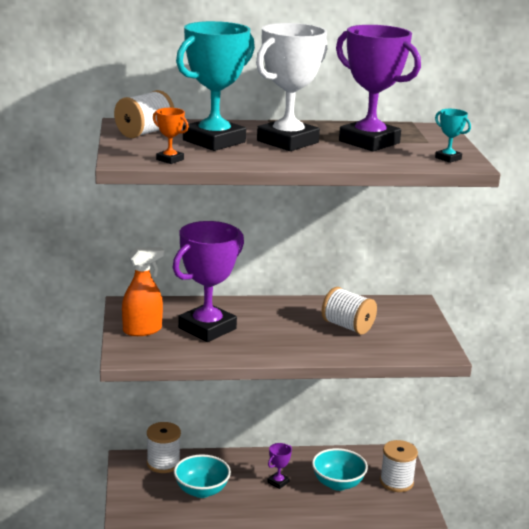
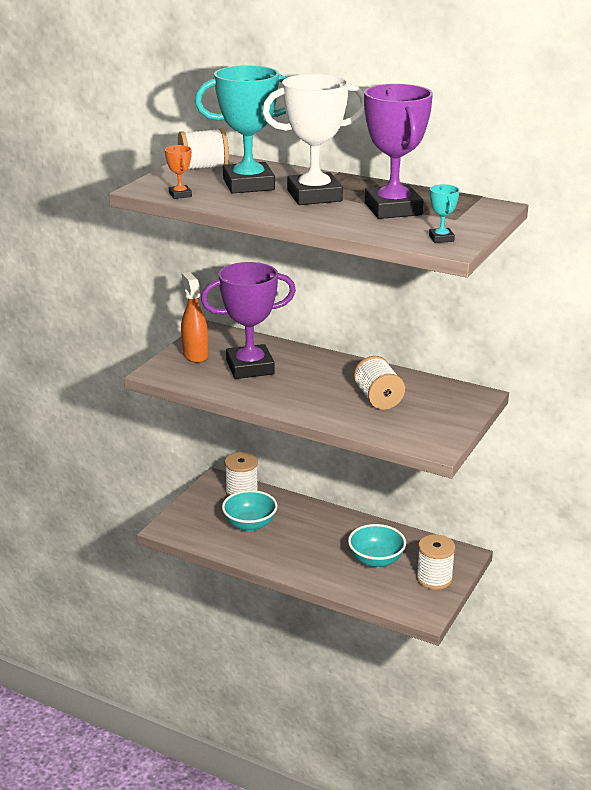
camera: 35 degrees right, 5 degrees up
(142, 330) = (195, 355): orange spray bottle -> orange spray bottle turned 120 degrees counterclockwise
(278, 482) = (323, 540): purple trophy -> none

